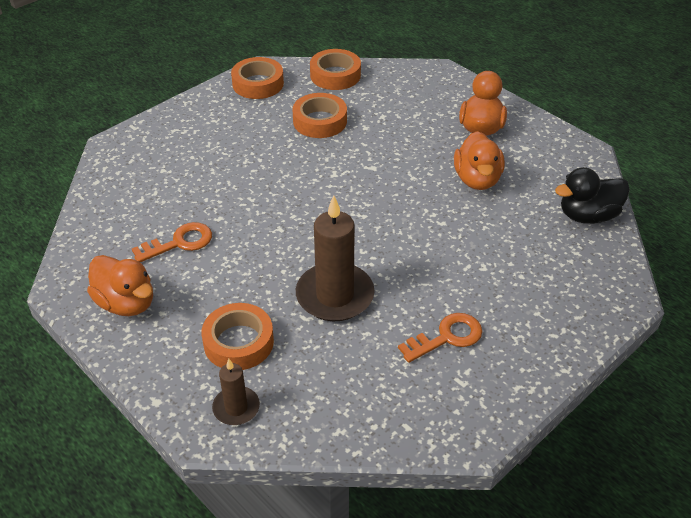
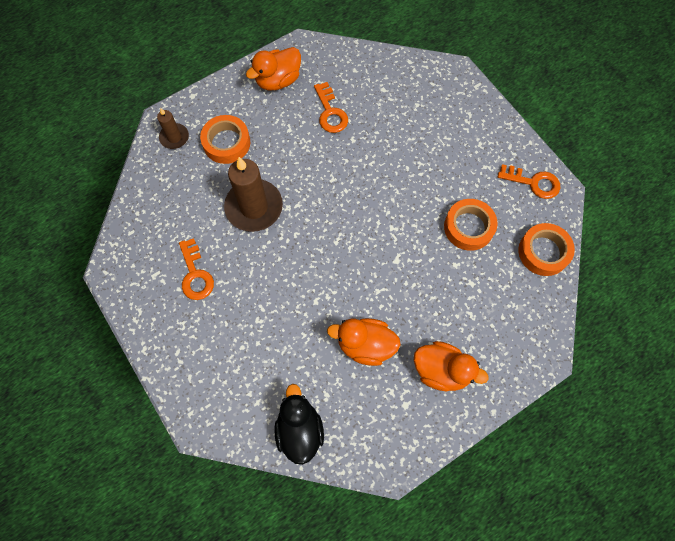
camera: 100 degrees right, 25 degrees up
(258, 84) = (533, 182): orange tape -> orange key

